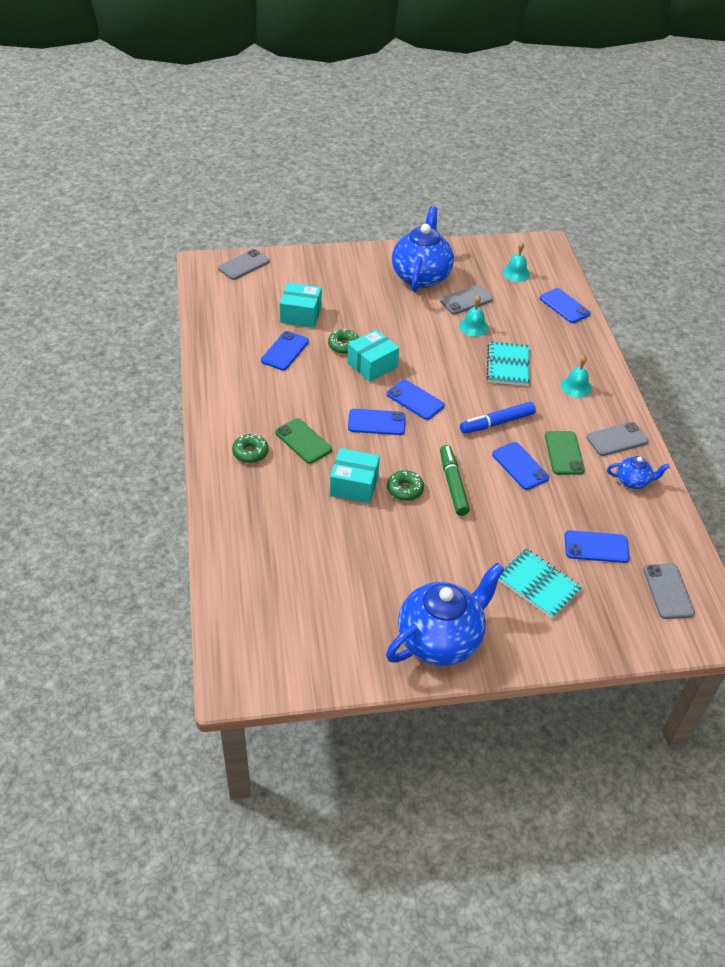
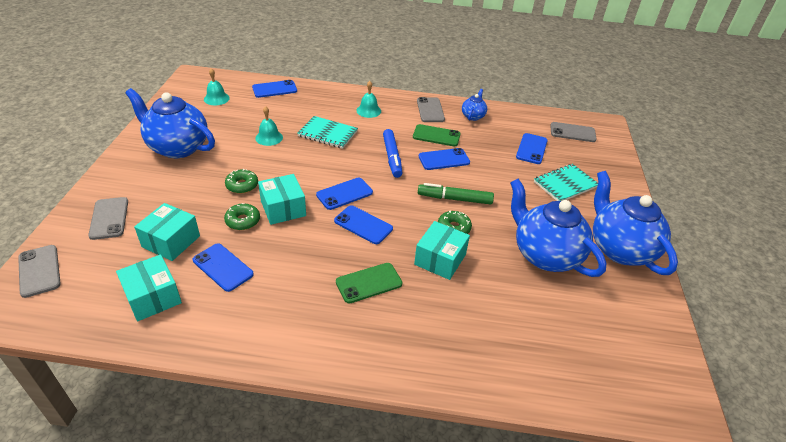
camera: 75 degrees left, 5 degrees down
(240, 326) = (153, 297): none -> turquoise box
(250, 452) = (370, 331): green donut -> green donut (242, 185)
(376, 422) = (363, 225): blue phone -> blue phone turned 75 degrees counterclockwise
(398, 569) = (545, 255): none -> blue teapot
(466, 300) = (231, 132): grey phone -> grey phone (109, 218)

